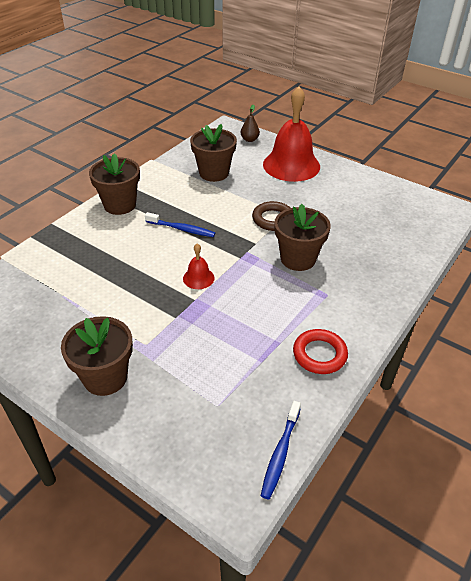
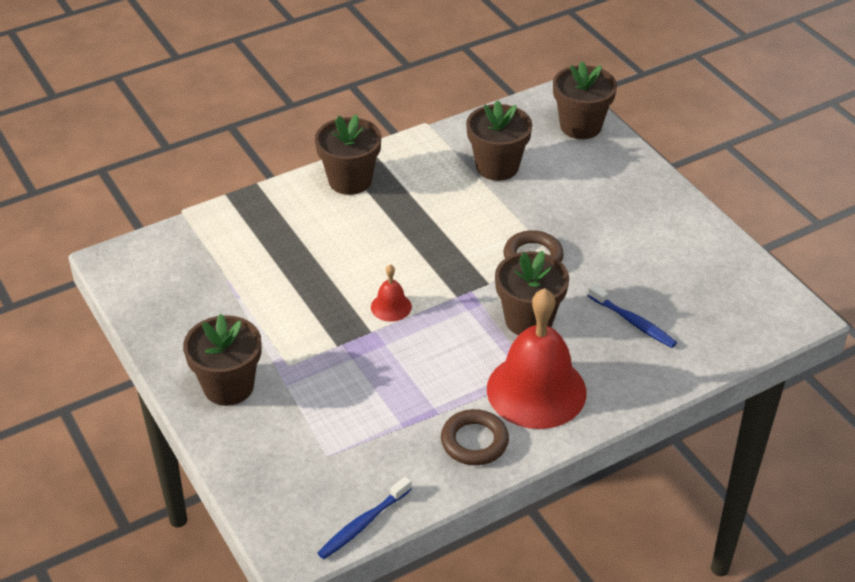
camera: 25 degrees right, 0 degrees up
(181, 229) = (408, 236): blue toothbrush -> blue toothbrush (633, 322)
(249, 139) = (580, 126): brown pear -> brown flower pot
(291, 165) = (613, 183): red bell -> red bell (536, 390)
(319, 354) = (474, 441): red ring -> brown ring

